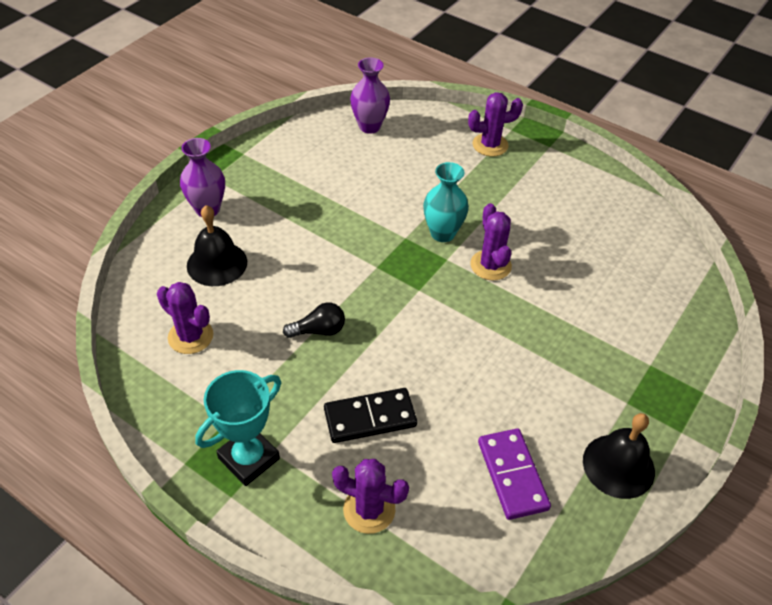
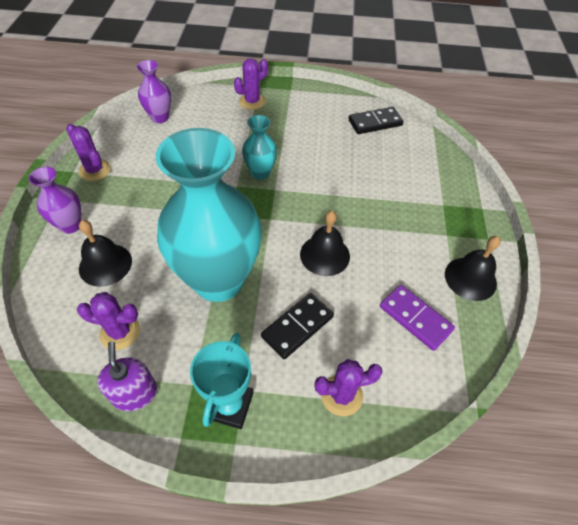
camera: 30 degrees left, 5 degrees up
(169, 401) = (135, 393): none -> purple soap dispenser
(318, 330) = (218, 280): black light bulb -> turquoise vase
(454, 357) = (325, 255): none -> black bell
(490, 265) = (306, 182): purple cactus -> purple cactus (95, 170)
(633, 228) = (375, 122): none -> black domino

